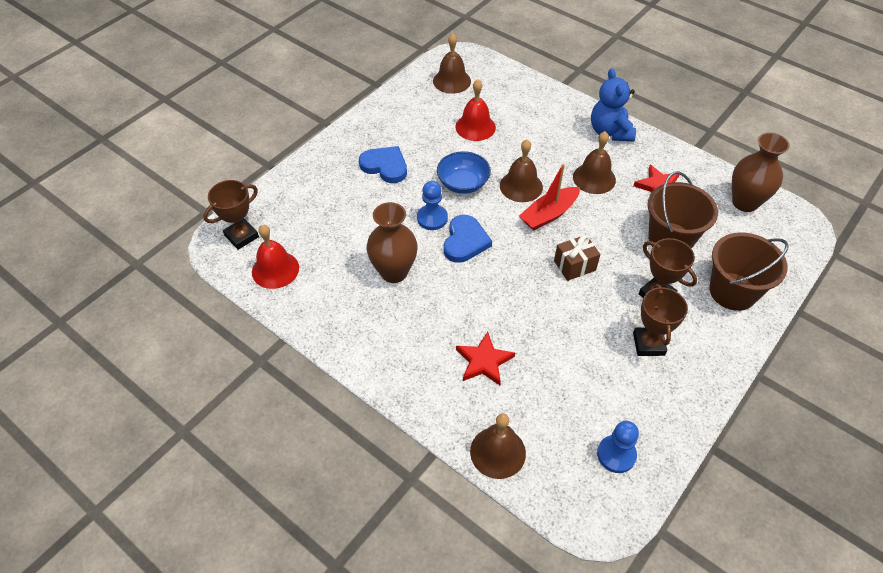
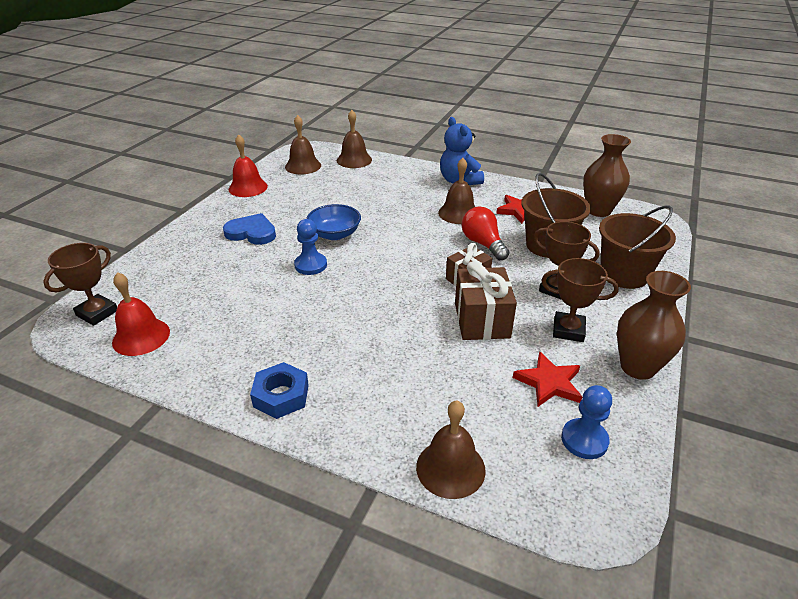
camera: 15 degrees left, 15 degrees down
(379, 355) = (281, 396): none -> blue nut
(394, 272) = (280, 316): brown vase -> brown vase (637, 367)
(465, 241) = (350, 278): blue heart -> none
(475, 127) = (334, 193): red bell -> red bell (248, 187)
(484, 361) = (404, 378): red star -> red star (549, 382)
(521, 186) = (392, 228): brown bell -> brown bell (354, 160)
(549, 214) = (427, 245): red boat -> none
(572, 315) = (482, 320): none -> brown gift
(605, 224) = (483, 244): none -> red light bulb
(648, 344) = (568, 330): brown trophy -> brown trophy turned 60 degrees counterclockwise

